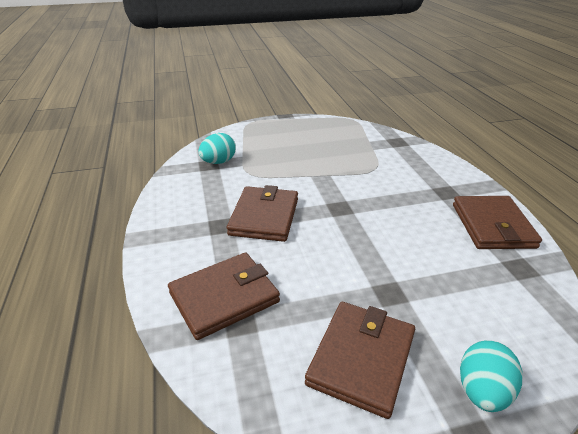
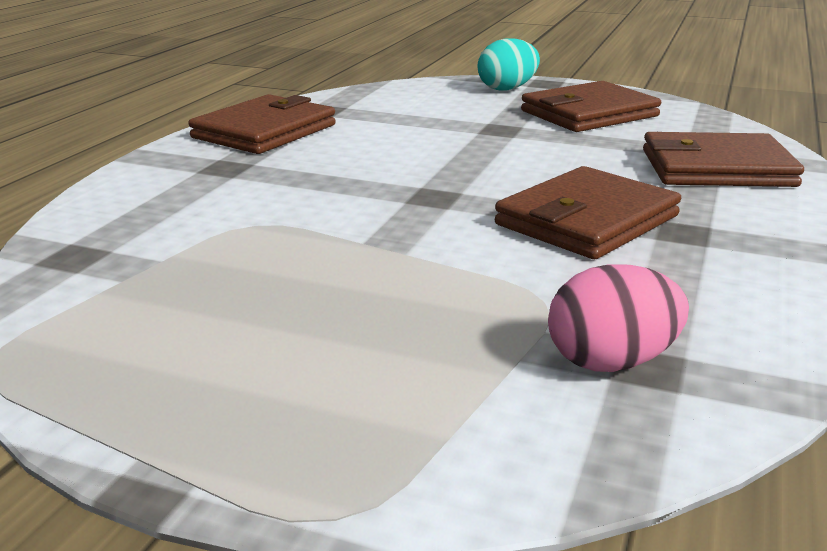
camera: 145 degrees left, 10 degrees down
(218, 162) = (611, 362): turquoise egg -> pink egg

